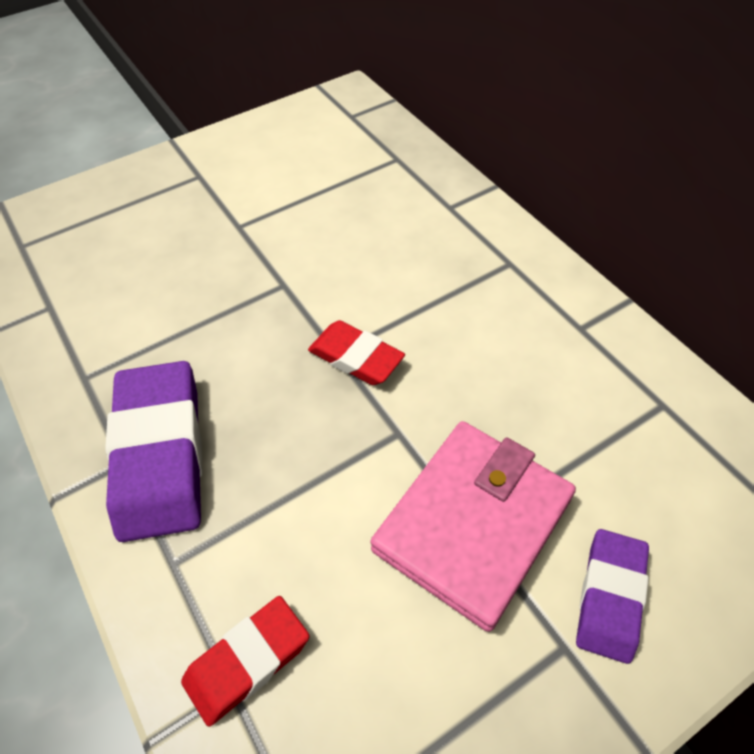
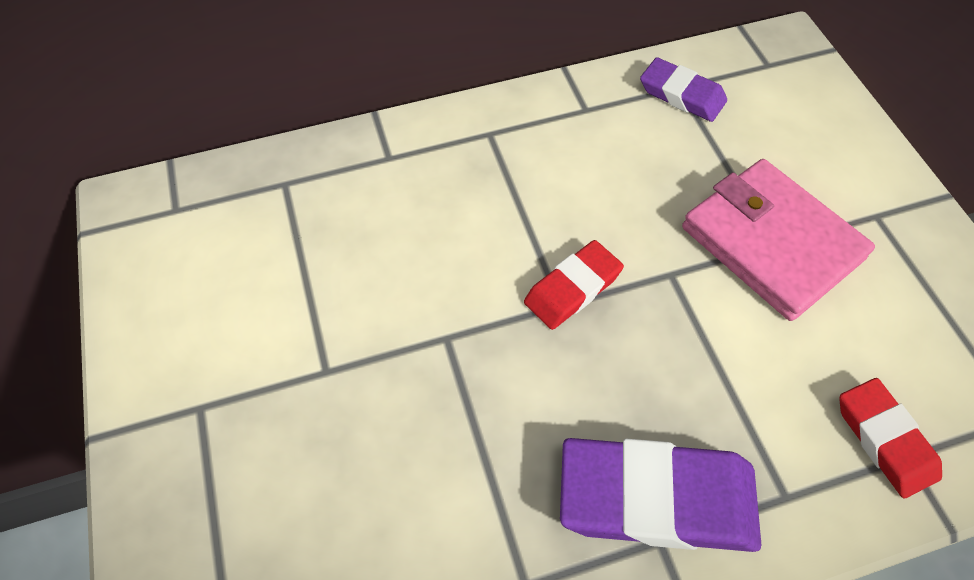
camera: 75 degrees left, 5 degrees up
(610, 597) = (839, 176): purple eraser -> purple eraser (682, 95)

